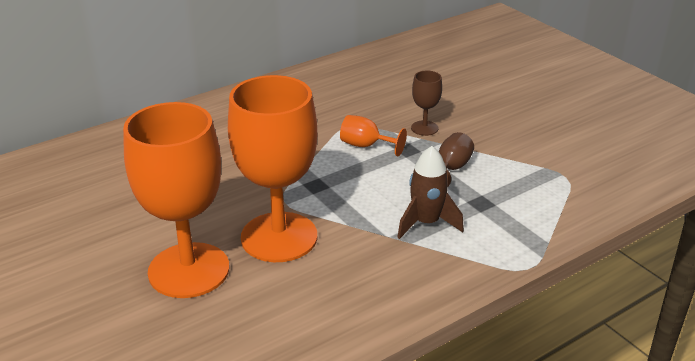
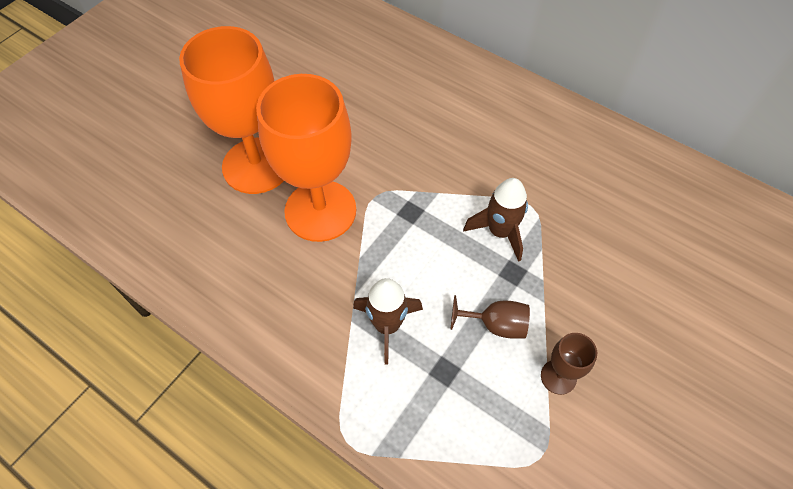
camera: 70 degrees right, 25 degrees up
(366, 146) = (500, 232): orange goblet -> brown rocket
(424, 128) = (565, 277): brown goblet -> brown goblet (558, 377)

